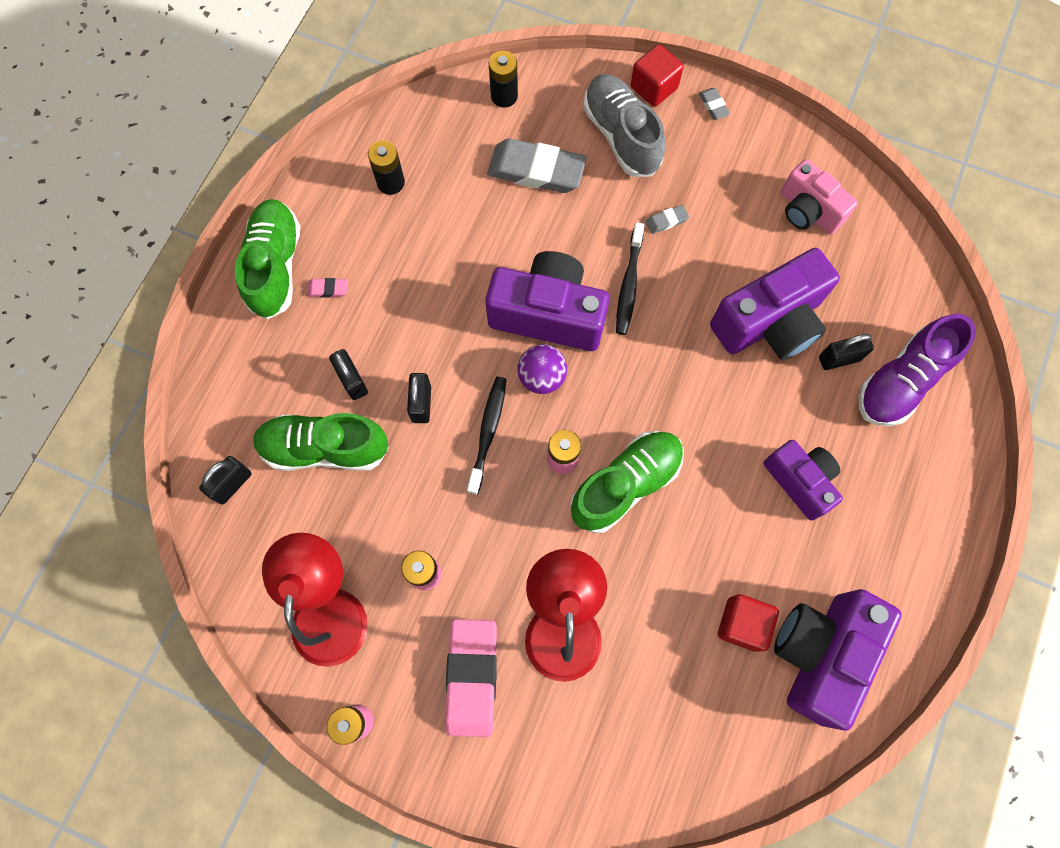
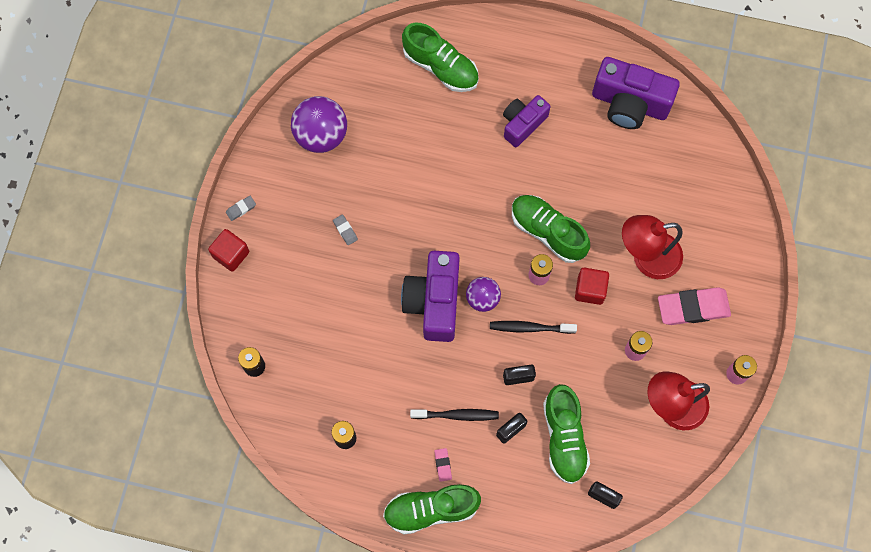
camera: 100 degrees left, 0 degrees up
(536, 170) = (317, 330): grey eraser -> none
(621, 136) = (278, 272): grey shoe -> none
(628, 285) = (401, 250): black toothbrush -> black toothbrush (457, 415)
(742, 624) = (622, 150): red cube -> red cube (590, 290)
(769, 323) = (413, 153): purple camera -> none
(808, 211) = (321, 135): pink camera -> purple ball
(839, 358) = (432, 106): black padlock -> none
(901, 381) = (440, 67): purple shoe -> green shoe

